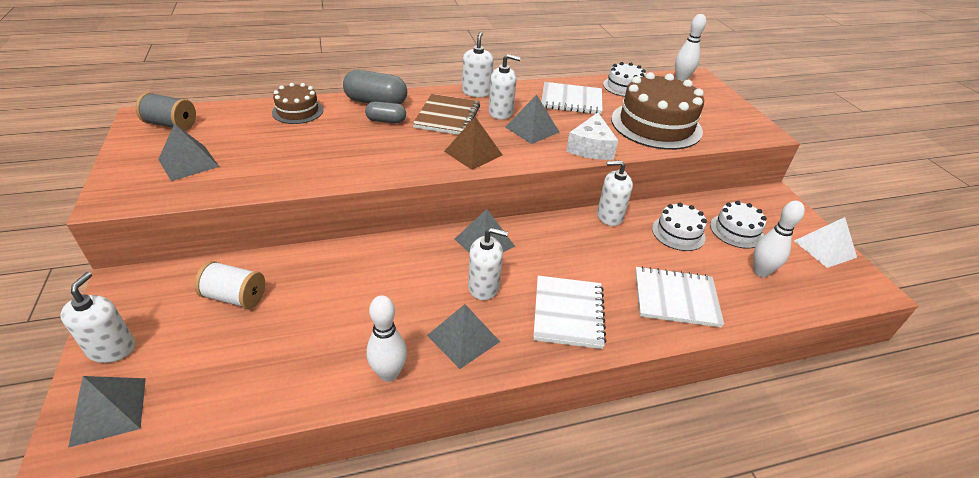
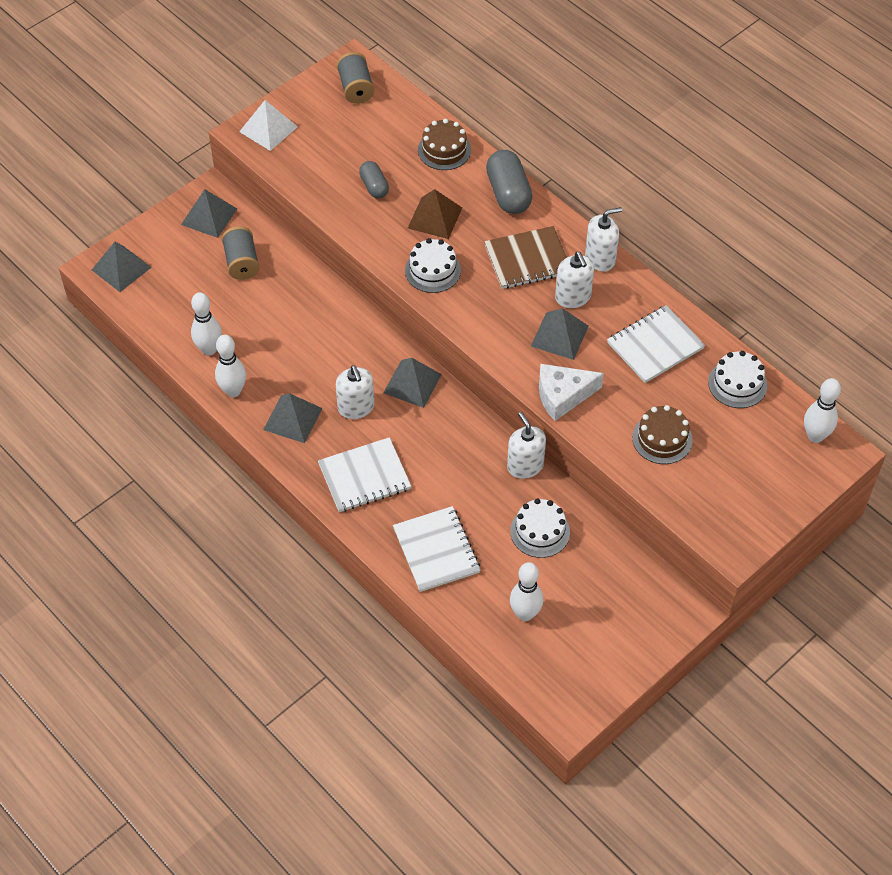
camera: 65 degrees right, 15 degrees up
(112, 348) = (160, 233): white soap dispenser -> none
(188, 163) = (316, 138): grey pyramid -> grey pyramid (209, 216)
(235, 297) = (242, 262): white spool -> grey spool
(315, 372) = (209, 349): none -> white bowling pin
(386, 121) = (481, 219): grey capsule -> grey capsule (374, 186)
(473, 153) = (477, 309): brown pyramid -> brown pyramid (434, 218)
(571, 100) = (655, 346): white notebook -> white notebook turned 75 degrees clockwise
(656, 125) = (662, 439): brown cake -> brown cake, size x0.53
(736, 231) = (583, 583): white cake -> white cake (432, 270)
(824, 249) = (609, 669): white pyramid -> white pyramid (268, 129)

